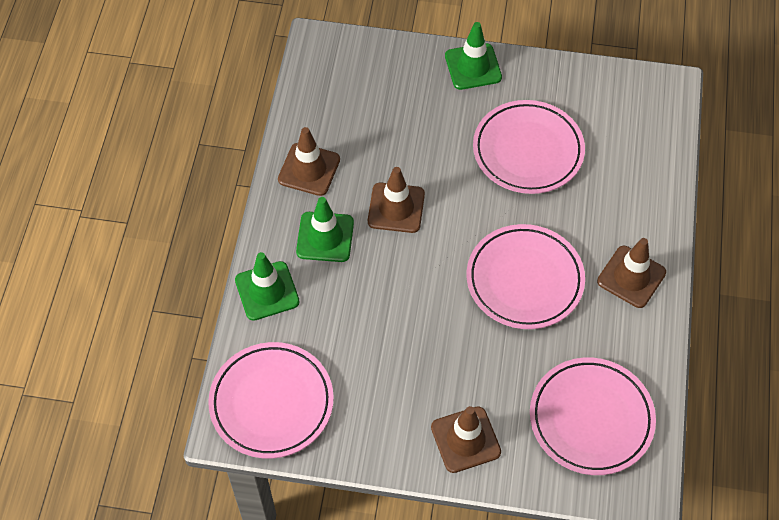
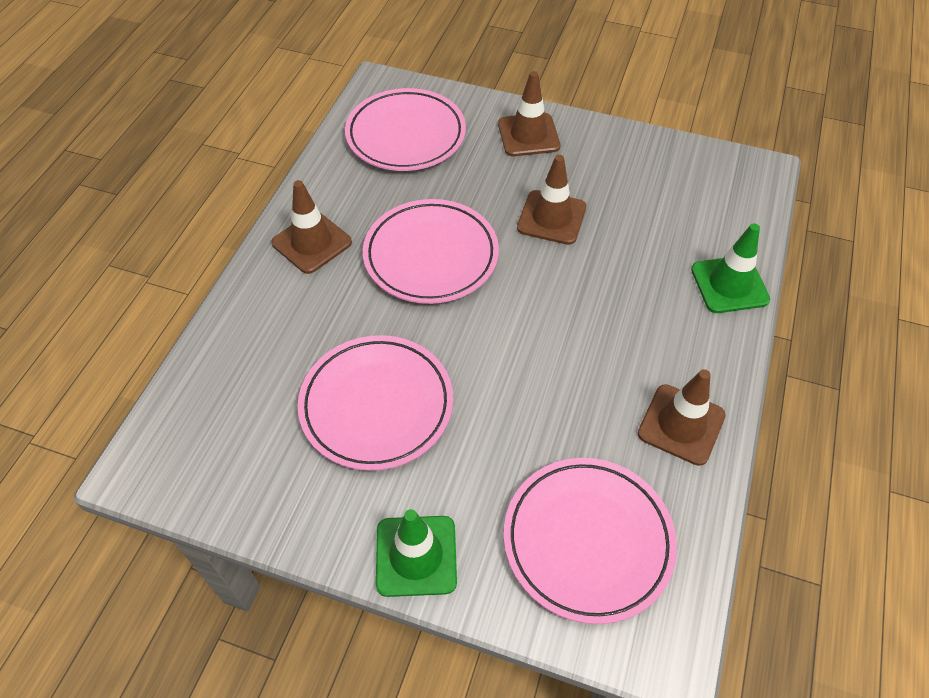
camera: 170 degrees left, 5 degrees down
(271, 403) = (717, 184): pink plate -> pink plate (587, 541)
(325, 237) = (660, 334): green traffic cone -> none
(396, 208) = (567, 356): brown traffic cone -> brown traffic cone (551, 218)

